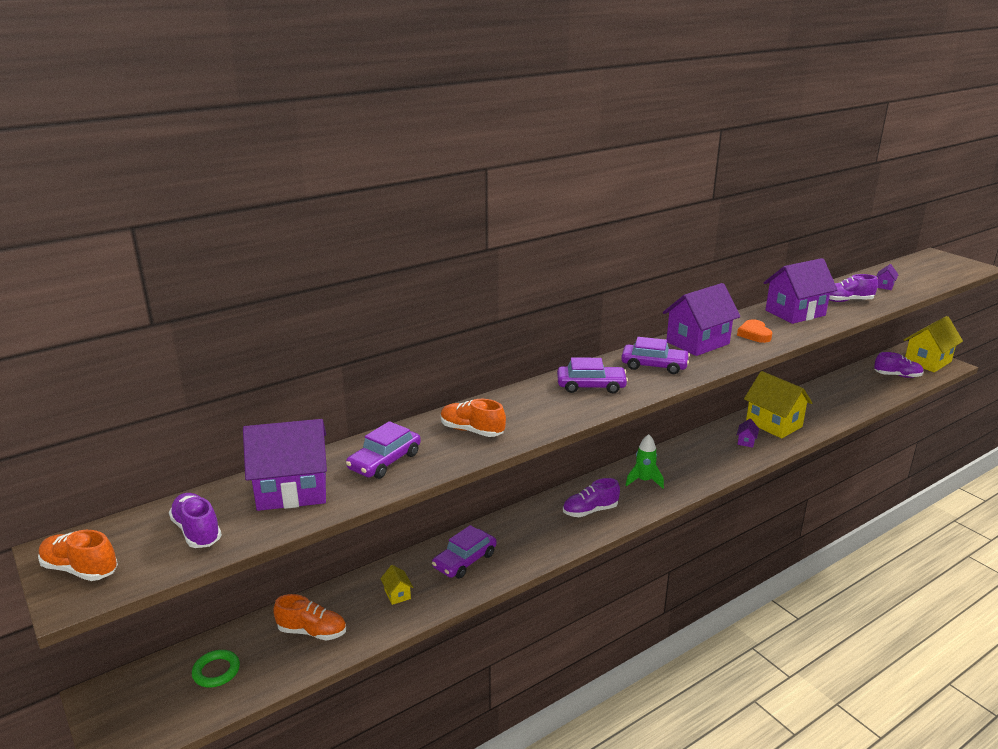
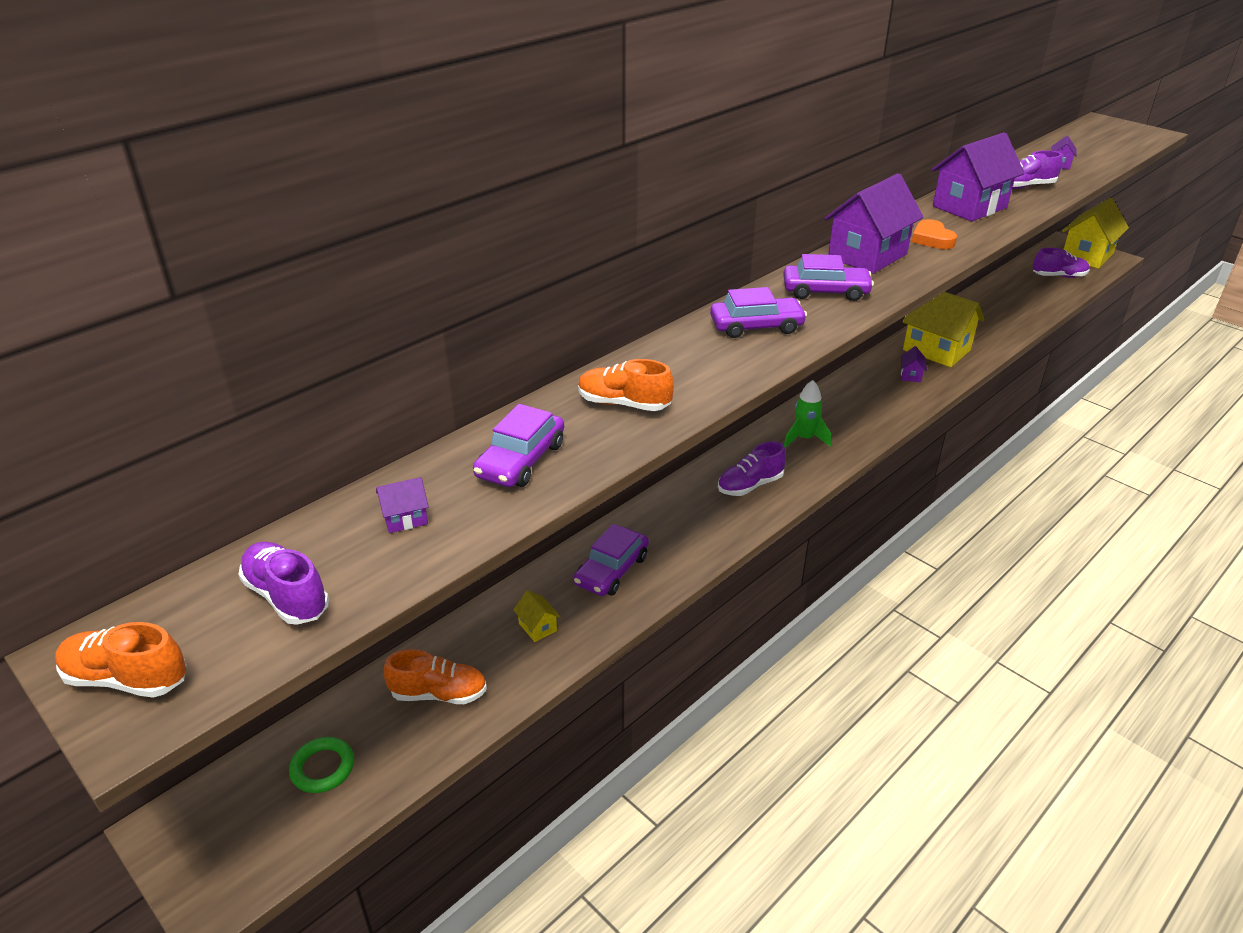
camera: 10 degrees left, 10 degrees up
(292, 491) = (405, 519): purple house -> purple house, size x0.41

